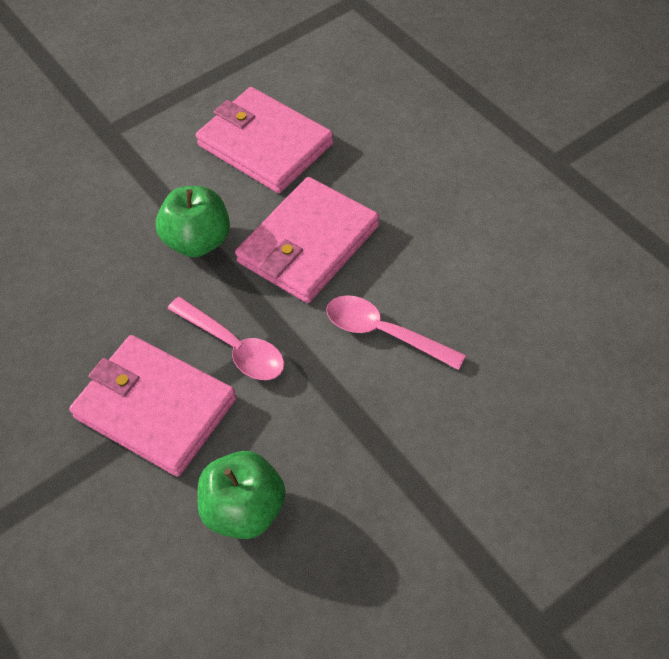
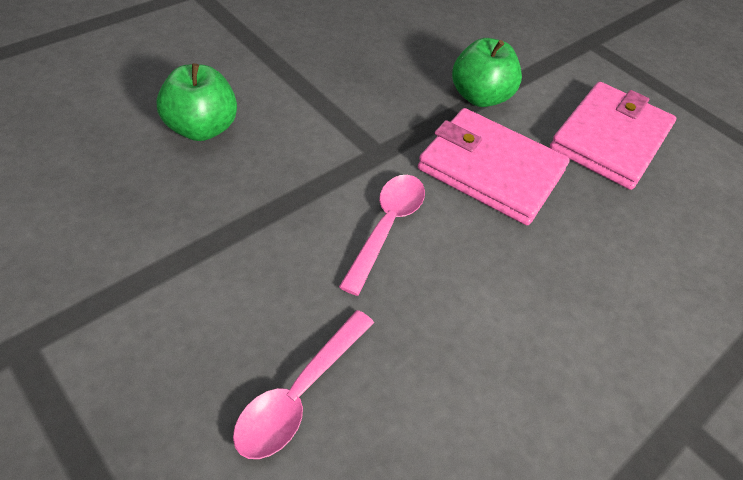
camera: 75 degrees right, 5 degrees down
(155, 408) = (305, 76): pink wallet -> none
(234, 347) = (366, 120): pink spoon -> pink spoon (299, 393)

